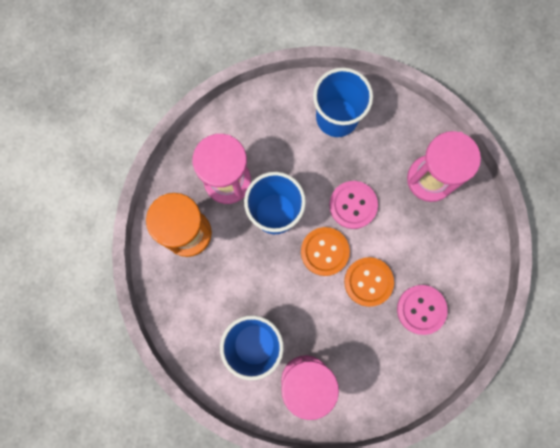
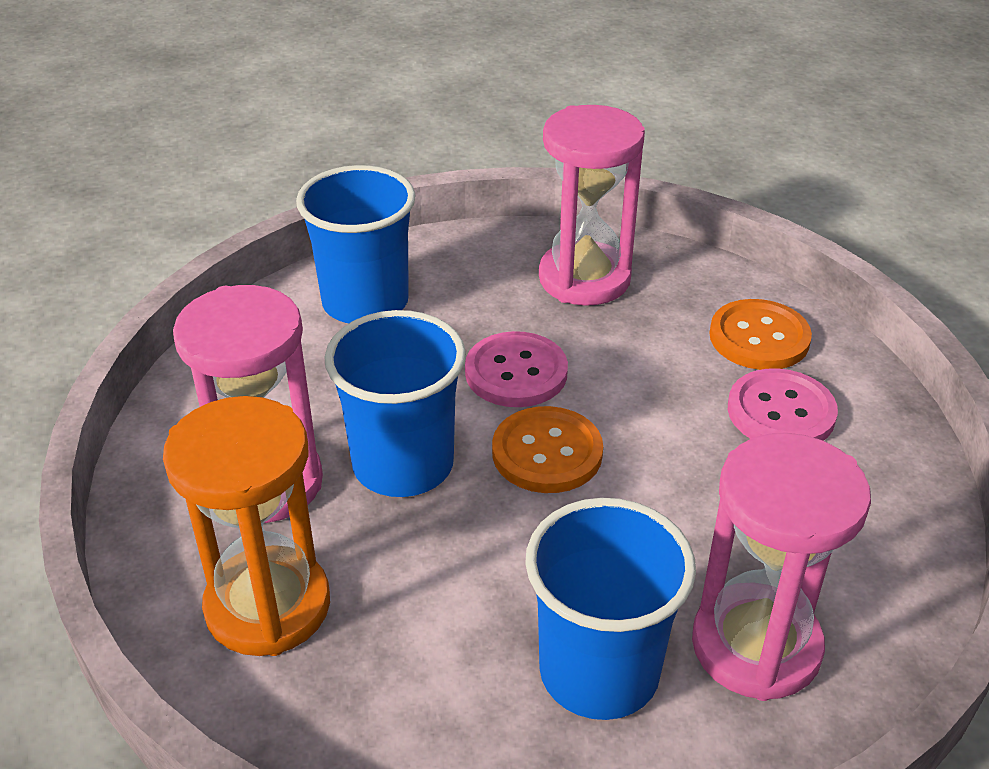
camera: 45 degrees left, 40 degrees down
(368, 282) = (663, 438): orange button -> orange button (759, 338)

